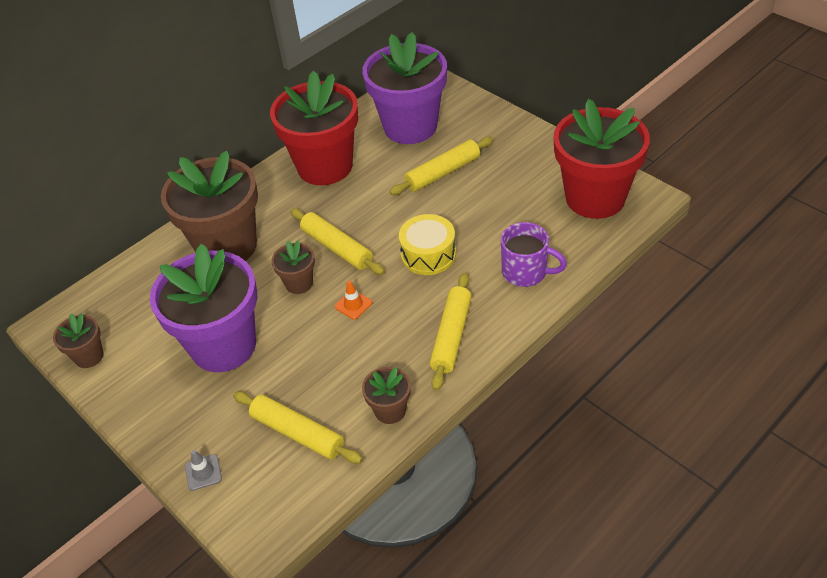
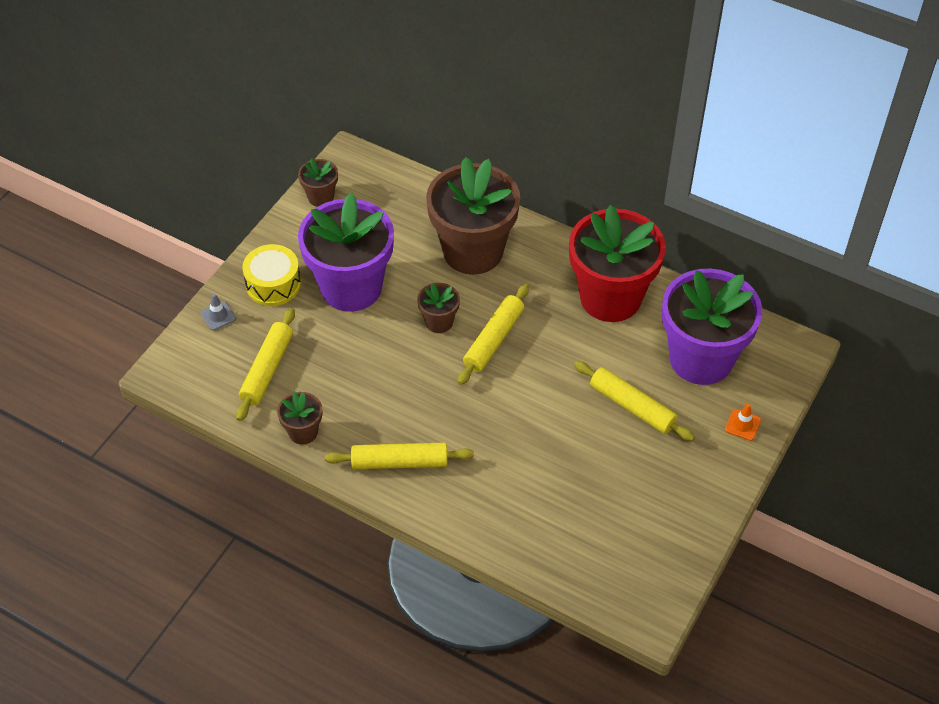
camera: 70 degrees right, 5 degrees up
(353, 305) = (421, 372): orange traffic cone -> orange traffic cone (742, 425)
(428, 254) = (504, 420): yellow drum -> yellow drum (273, 284)
(526, 272) = (500, 511): purple mug -> none
(595, 198) = (633, 562): red flower pot -> none

